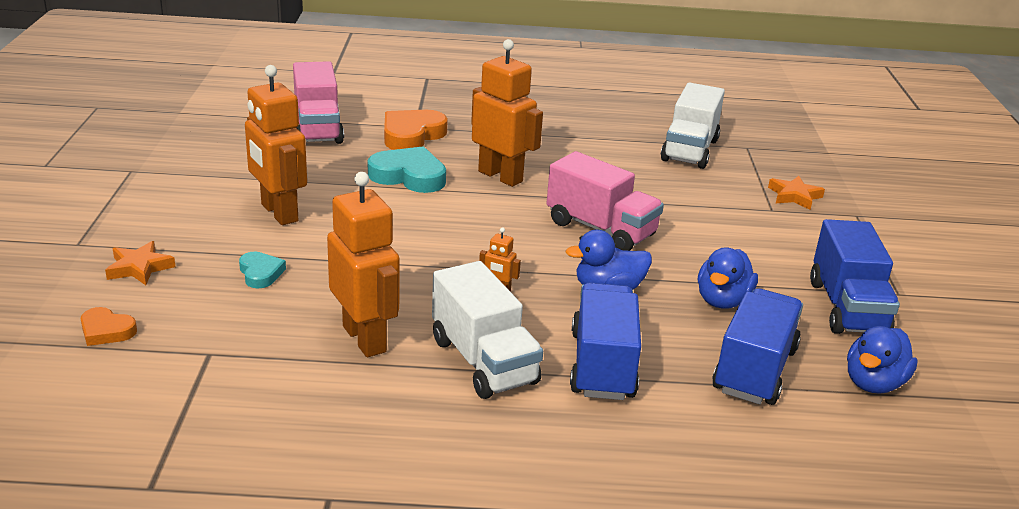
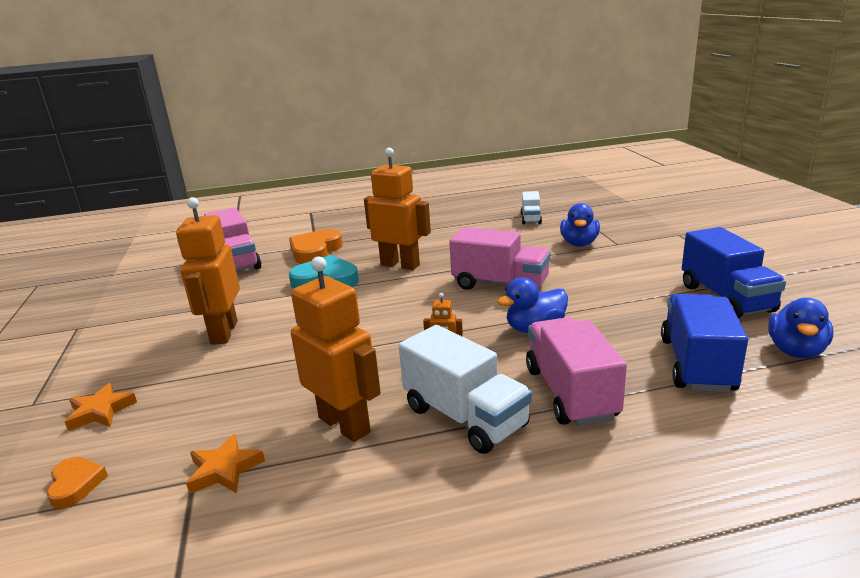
camera: 10 degrees left, 5 degrees down
(106, 331) = (76, 484): orange heart -> orange heart turned 120 degrees counterclockwise
(260, 273) = (223, 388): turquoise heart -> none
(279, 213) = (223, 332): orange robot -> orange robot turned 45 degrees clockwise
(602, 365) = (570, 393): blue truck -> pink truck
(689, 150) = (531, 219): white truck -> white truck, size x0.55
(722, 301) = (630, 316): blue duck -> blue duck (579, 244)
(794, 196) = (626, 232): orange star -> orange star (224, 470)

